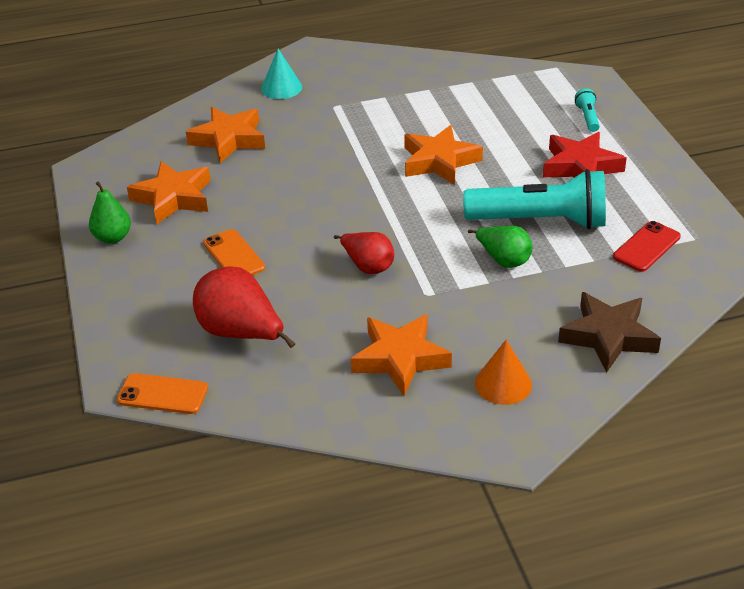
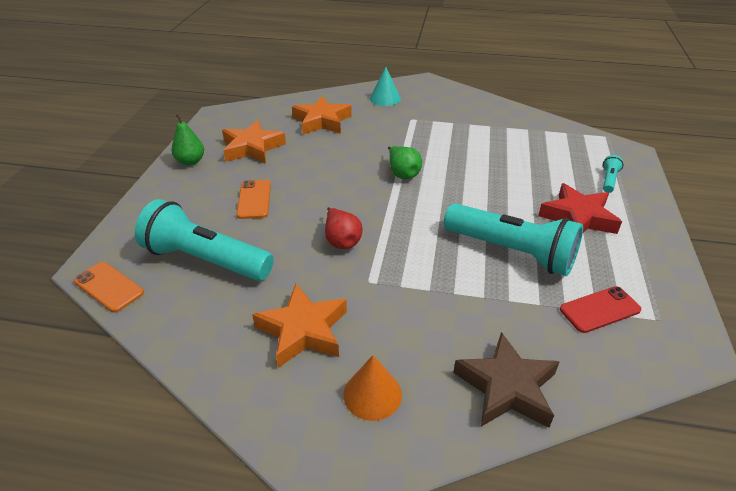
camera: 25 degrees right, 0 degrees up
(241, 333) = (205, 260): red pear -> turquoise flashlight
(439, 161) = (460, 178): orange star -> none
(503, 260) = (456, 274): green pear -> green pear (403, 173)

